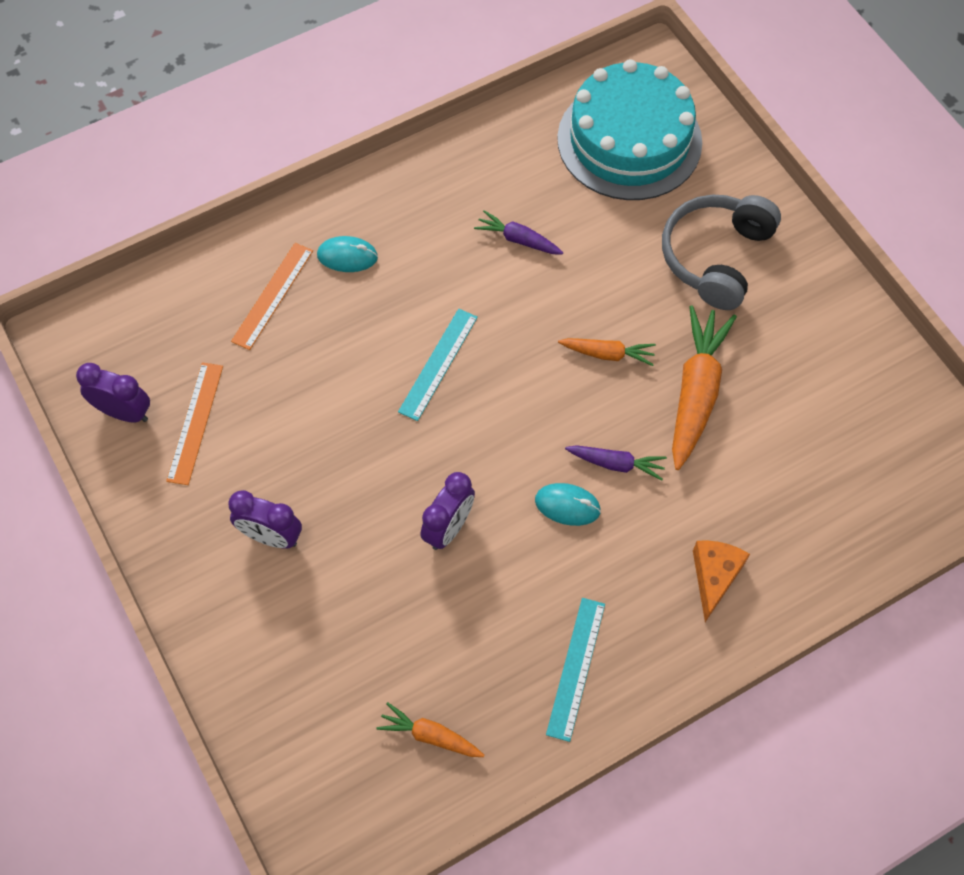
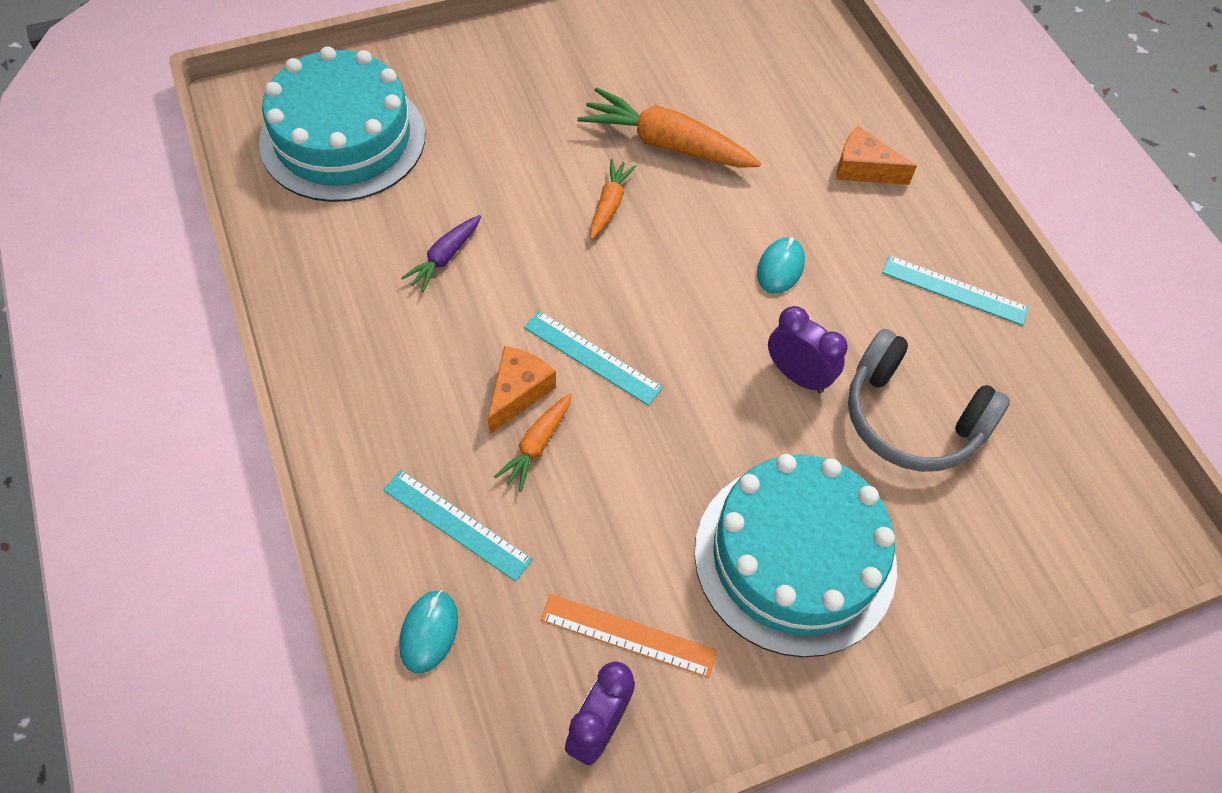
camera: 85 degrees left, 5 degrees down
(271, 537) = (795, 557): purple clock -> turquoise cake
(272, 295) = (457, 524): orange ruler -> turquoise ruler
(347, 256) = (420, 432): turquoise mouse -> turquoise mouse (429, 632)
(394, 316) = (518, 392): none -> orange cheese
(430, 735) = (1028, 425): orange carrot -> orange carrot (536, 446)
(616, 464) = (738, 220): purple carrot -> none
(716, 257) = (513, 98): grey headphones -> grey headphones (911, 418)

